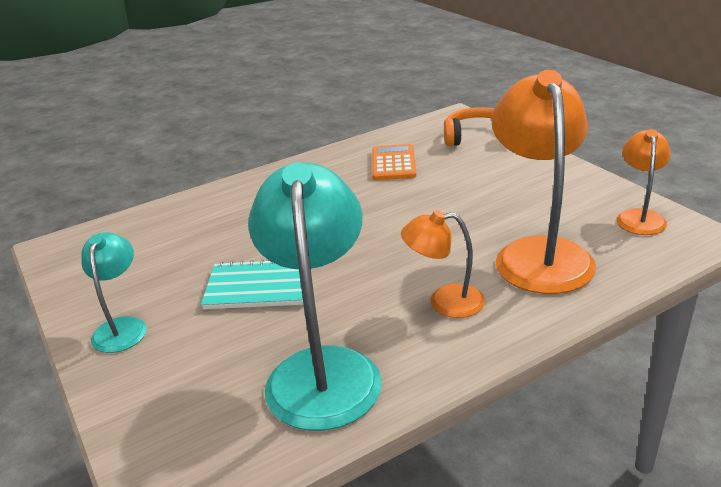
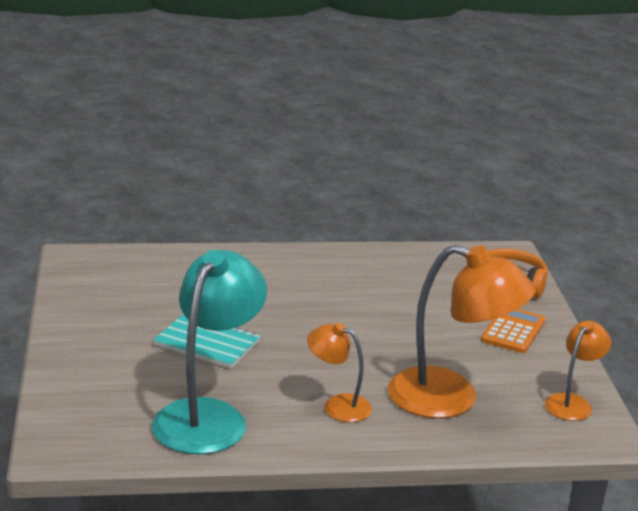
camera: 20 degrees right, 5 degrees down
(122, 327) = (89, 336): turquoise lamp -> none
(393, 163) = (405, 280): orange calculator -> orange calculator (513, 331)
(539, 253) = (451, 399): orange lamp -> orange lamp turned 90 degrees clockwise

